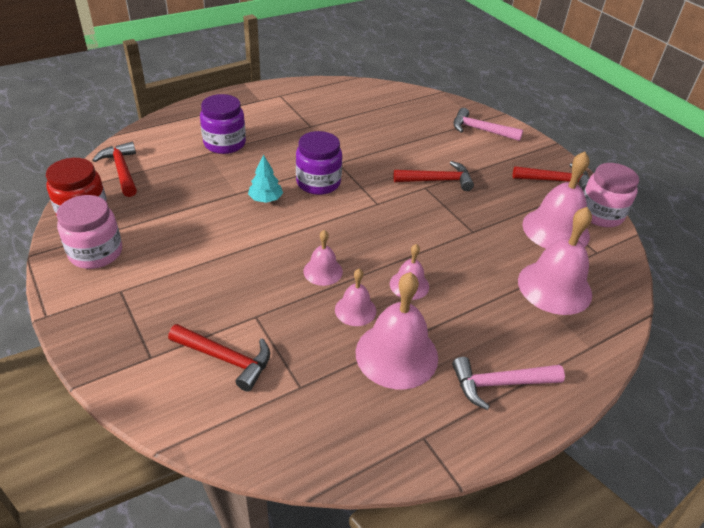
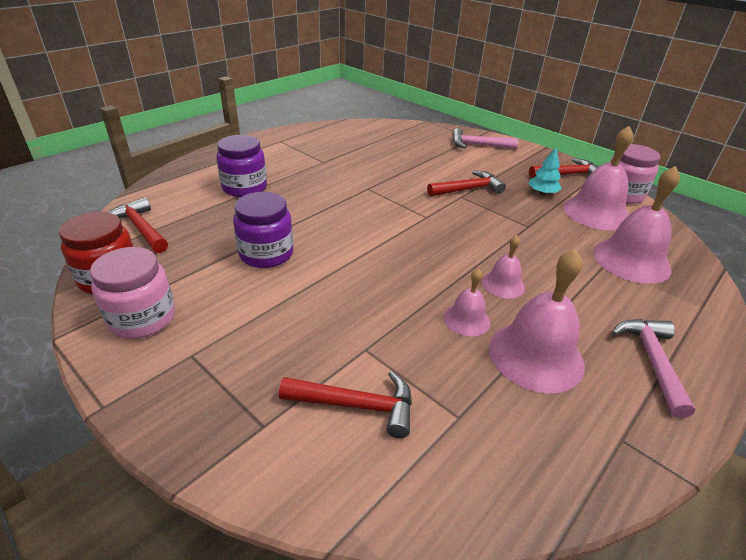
camera: 15 degrees left, 5 degrees down
(265, 199) = (313, 231): turquoise tree -> turquoise tree (542, 193)
(318, 182) = (358, 208): purple jar -> purple jar (266, 254)
(323, 271) = (411, 288): pink bell -> none
(499, 384) = (652, 361): pink hammer -> pink hammer turned 120 degrees clockwise

